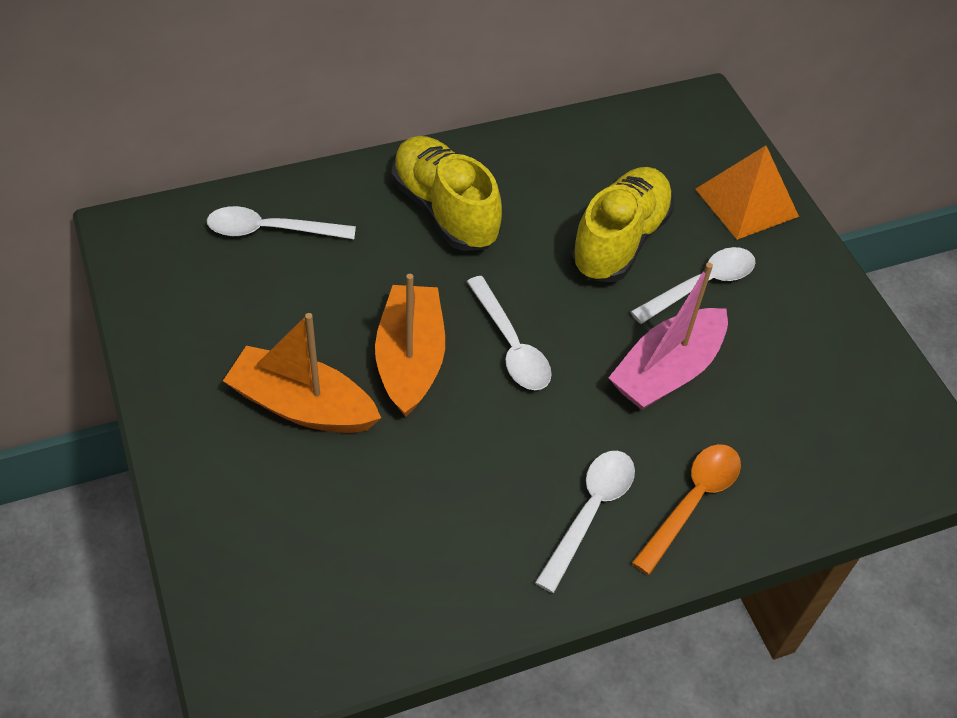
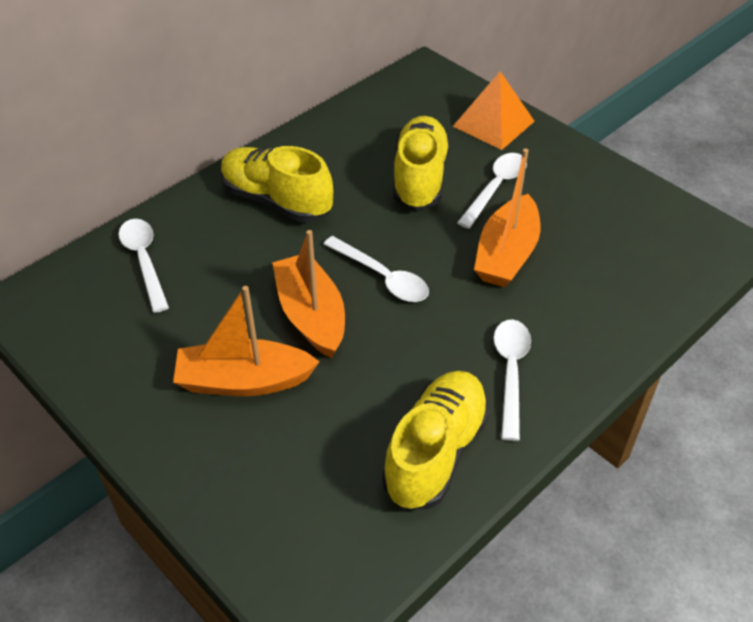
camera: 20 degrees left, 5 degrees down
(271, 230) = (144, 261): white spoon -> white spoon turned 90 degrees clockwise
(457, 567) = (435, 452): none -> yellow shoe
(667, 371) = (506, 254): pink boat -> orange boat
(692, 502) = (578, 336): orange spoon -> none

